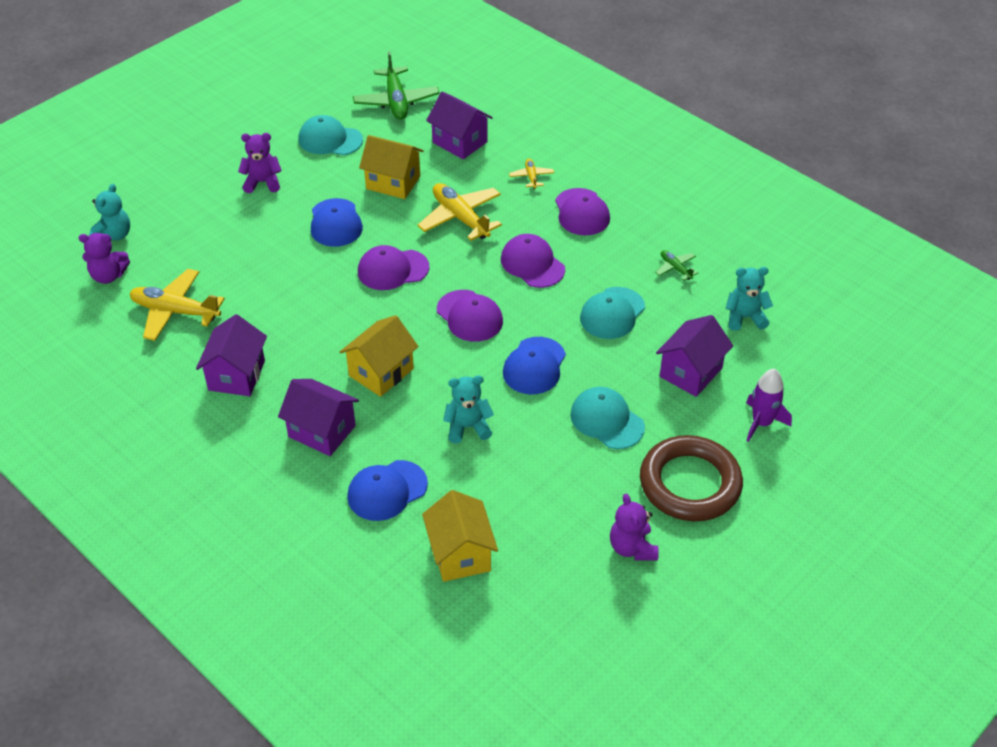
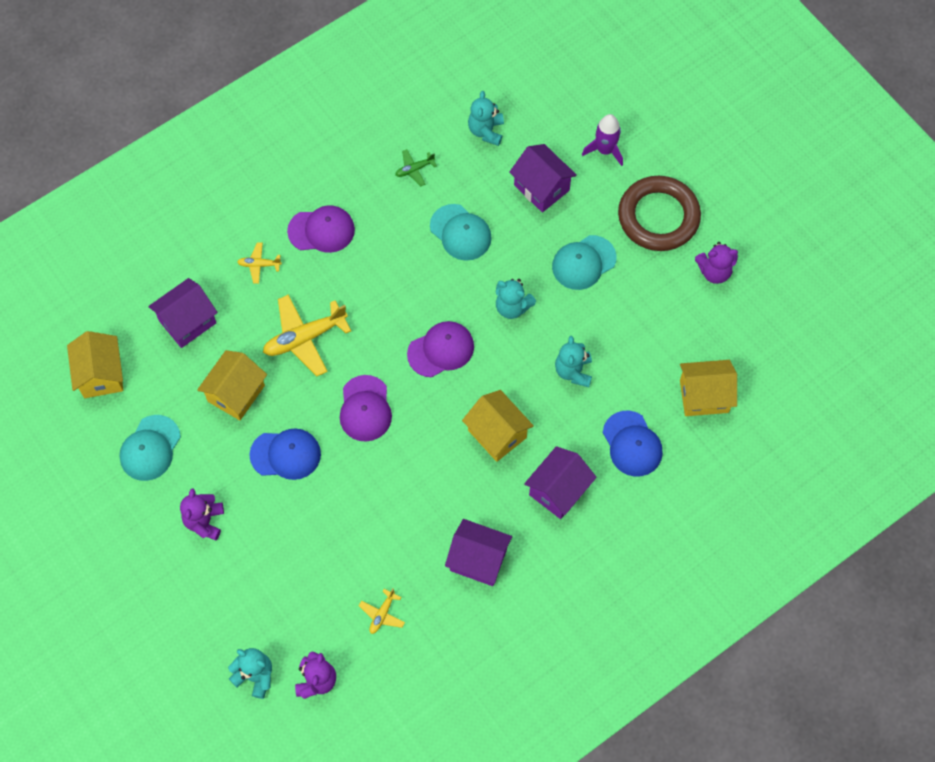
camera: 80 degrees left, 20 degrees up
(175, 311) = (382, 614): yellow plane -> yellow plane, size x0.49
(396, 101) = (101, 375): green plane -> yellow house
(532, 264) = (383, 286): purple cap -> none
(534, 366) = (512, 307): blue cap -> turquoise teddy bear

